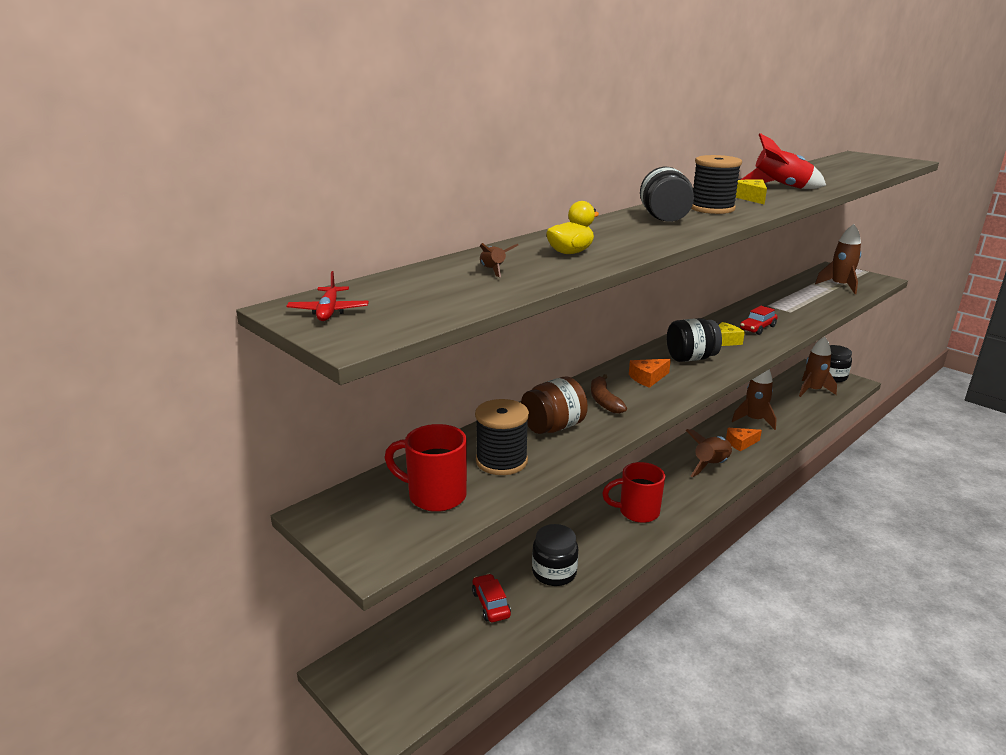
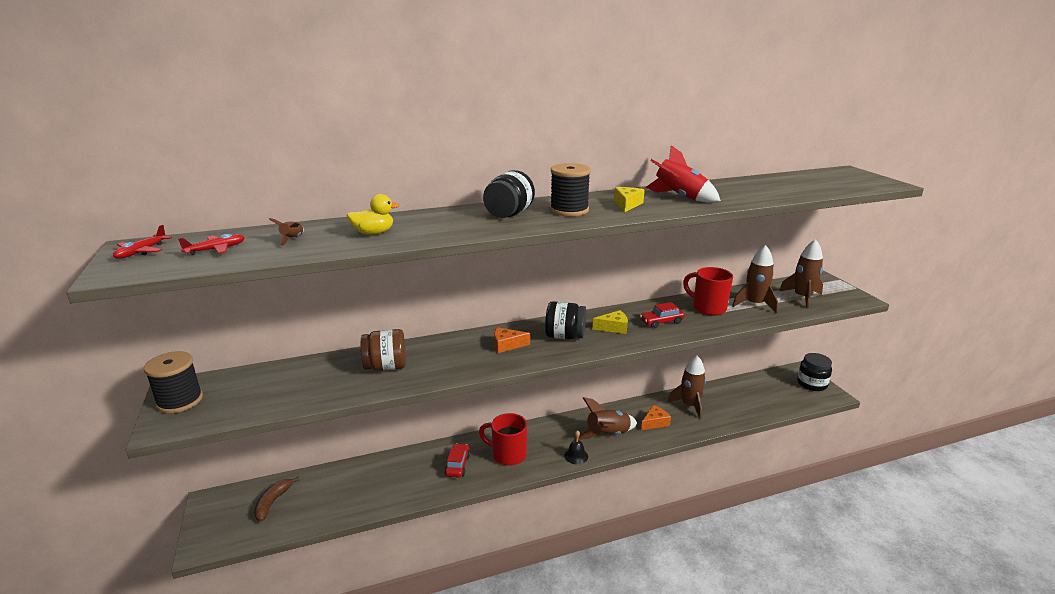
camera: 25 degrees right, 0 degrees up
(424, 294) = (216, 249): none -> red plane
(435, 496) = (249, 395): red mug -> red mug (708, 308)
(491, 604) = (337, 489): red car -> red car (457, 465)
(501, 461) = (319, 383): black spool -> black spool (180, 401)
(554, 572) = (401, 481): black jar -> none
(604, 401) = (449, 355): brown banana -> brown banana (273, 502)
(703, 493) = (576, 456): none -> black bell
(741, 443) = (655, 422): orange cheese -> orange cheese turned 135 degrees clockwise
(812, 390) = (777, 392): brown rocket -> brown rocket (754, 304)

